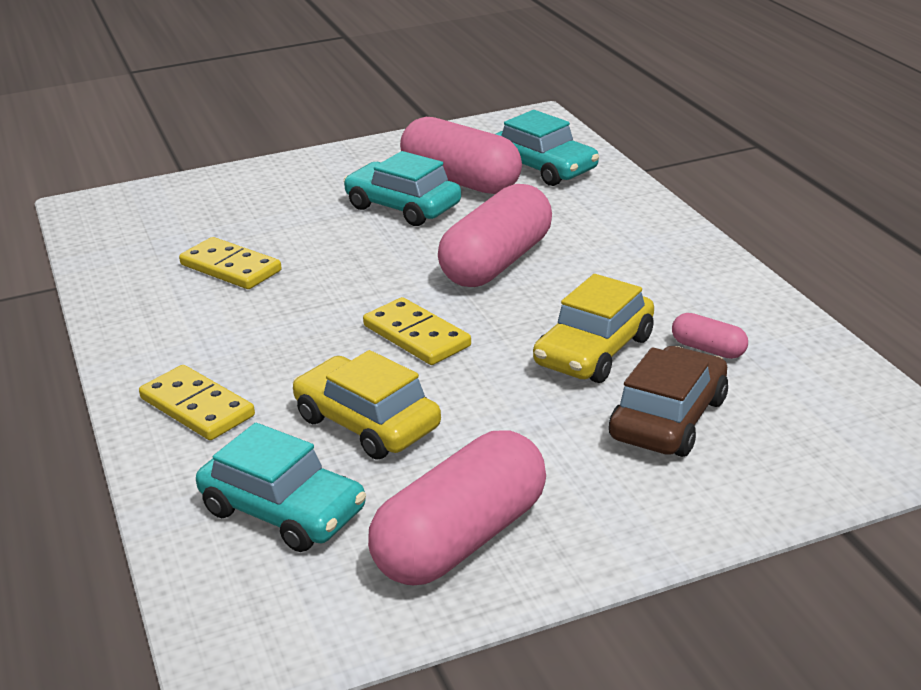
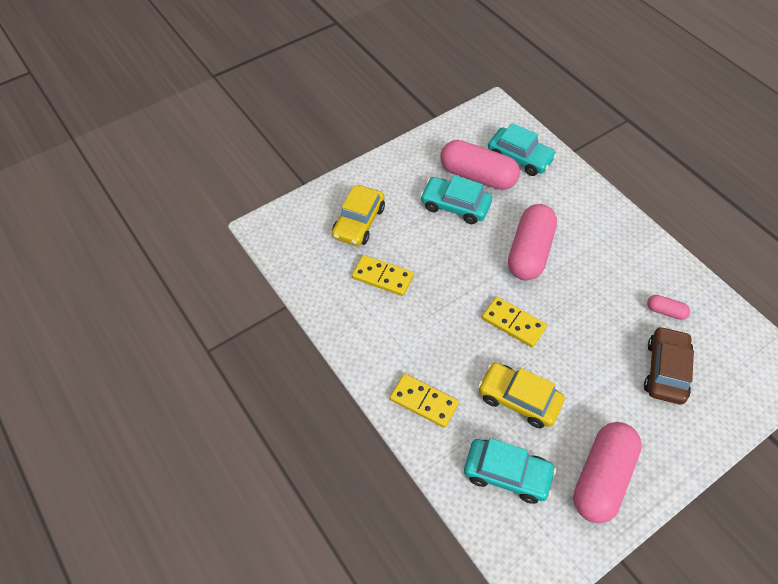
camera: 15 degrees left, 25 degrees up
(594, 351) = (610, 322): yellow car -> yellow car (359, 222)

